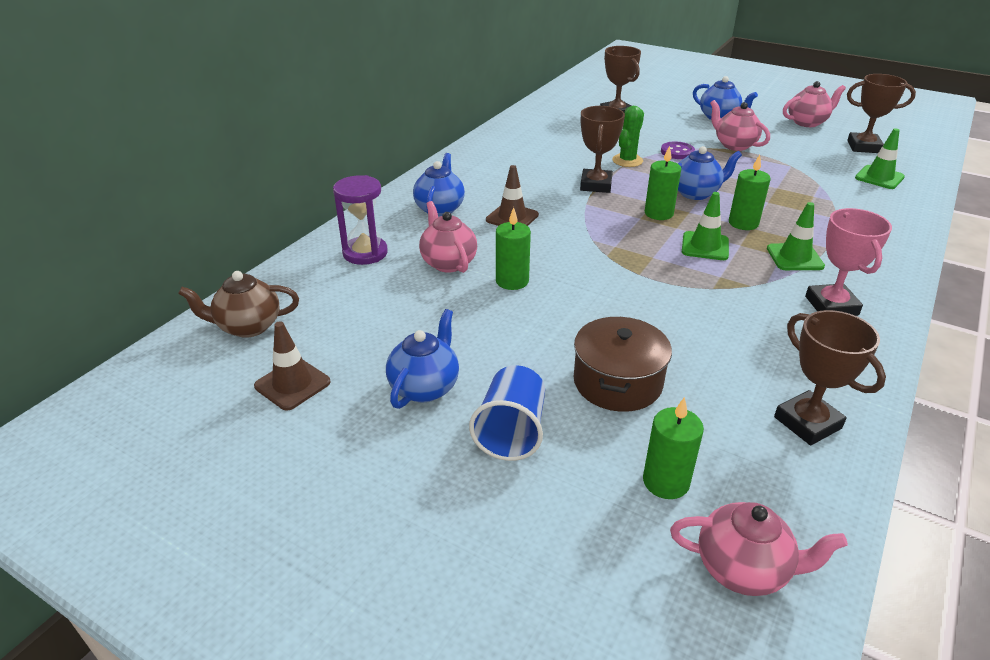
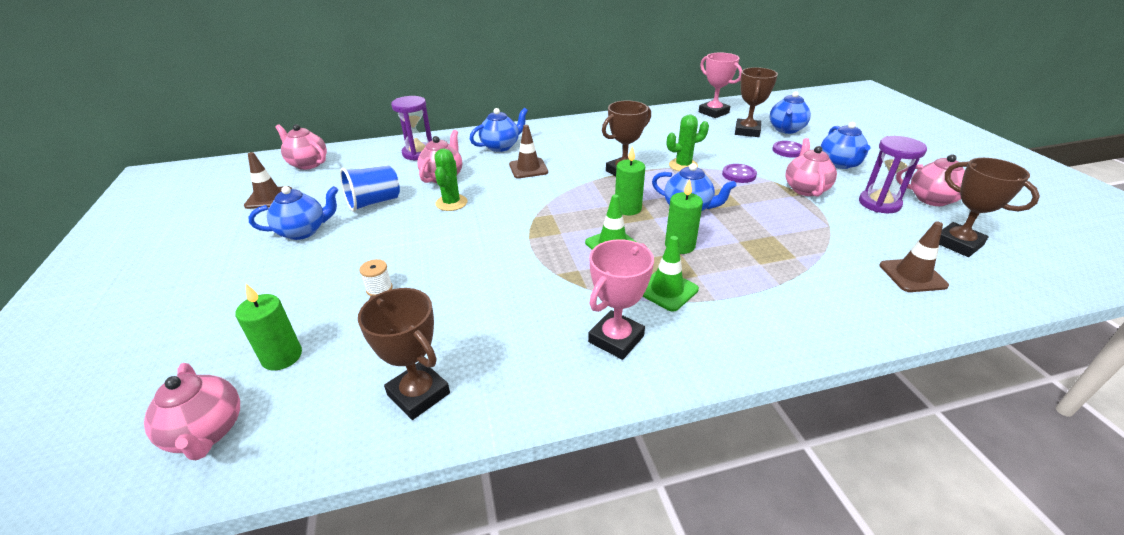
camera: 45 degrees right, 0 degrees up
(248, 326) = (308, 164): brown teapot -> pink teapot
(511, 432) = (285, 277): blue cup -> blue cup (374, 202)
(512, 281) = (451, 203): green candle -> green cactus
(560, 105) = (713, 112): none -> pink trophy
(617, 382) = (379, 289): brown pot -> white spool
(639, 102) = (786, 129): none -> blue teapot
(671, 119) = (788, 150): none -> purple button
(788, 138) = (879, 203): none -> purple hourglass
(807, 423) = (418, 394): brown trophy -> brown trophy turned 60 degrees counterclockwise
(879, 177) = (912, 275): green traffic cone -> brown traffic cone

